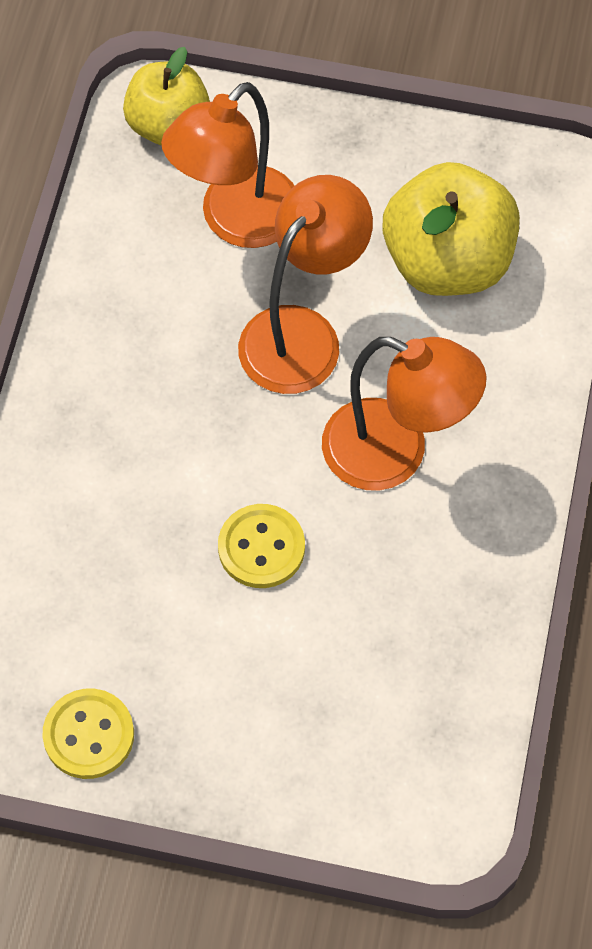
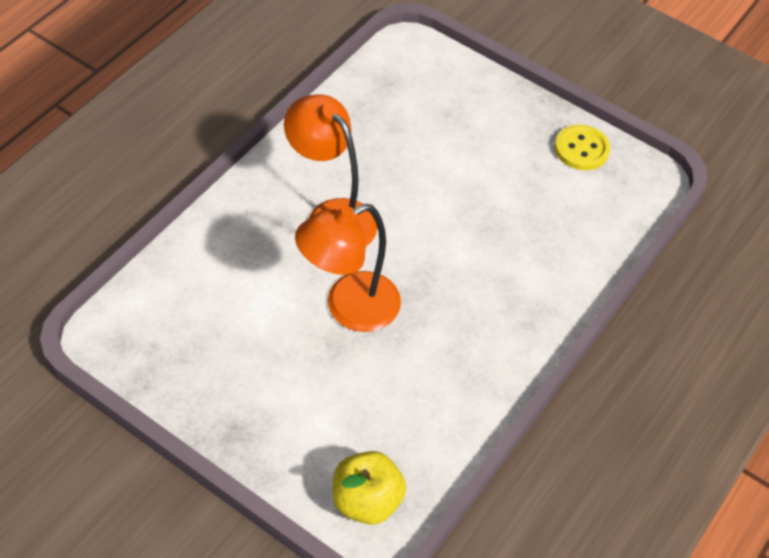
camera: 160 degrees left, 10 degrees down
(236, 221) = (354, 402): orange lamp -> none
(261, 547) = (440, 199): yellow button -> none
(447, 261) = (224, 315): yellow apple -> none

